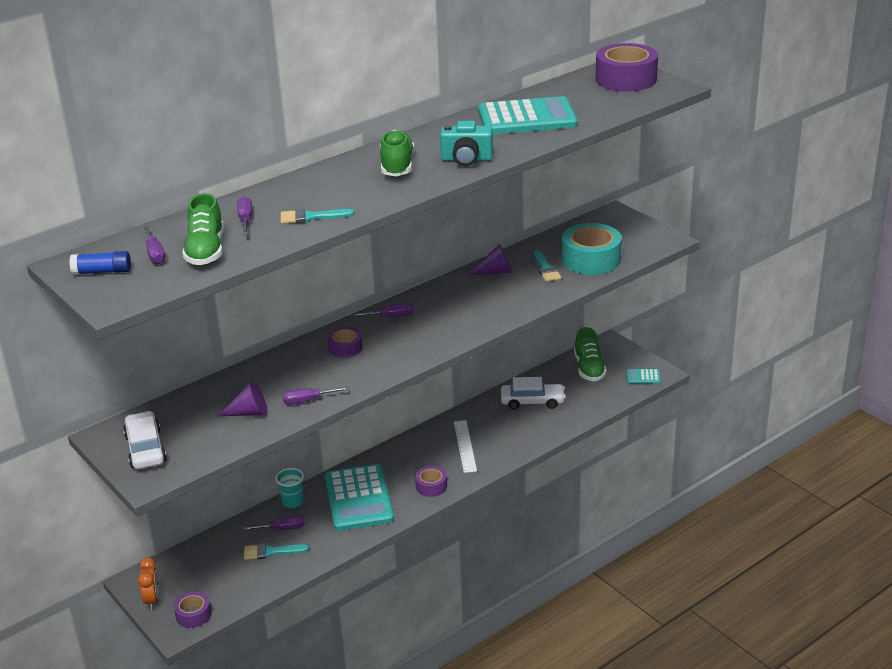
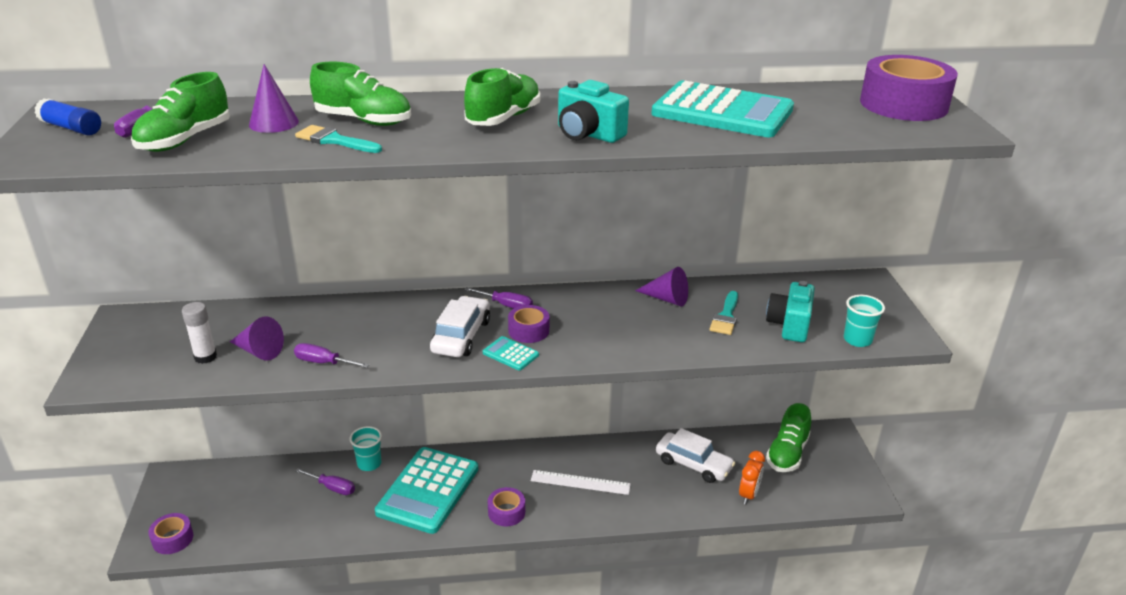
camera: 30 degrees right, 0 degrees up
(145, 449) = (133, 347): white car -> white car (461, 336)
(153, 600) = (161, 504): orange clock -> orange clock (748, 495)
(213, 432) = (205, 357): none -> white glue stick
(246, 219) = (274, 123): purple screwdriver -> purple cone
(270, 552) = (299, 507): turquoise brush -> none
(306, 198) = (363, 121): none -> green shoe
(345, 348) = (425, 321): purple tape -> purple tape (528, 331)
(465, 446) = (580, 482): white ruler -> white ruler turned 75 degrees clockwise
(591, 259) = (789, 325): turquoise tape -> turquoise camera
(639, 253) = (857, 340): none -> turquoise cup
(643, 377) = (843, 491): turquoise calculator -> turquoise calculator (510, 354)

